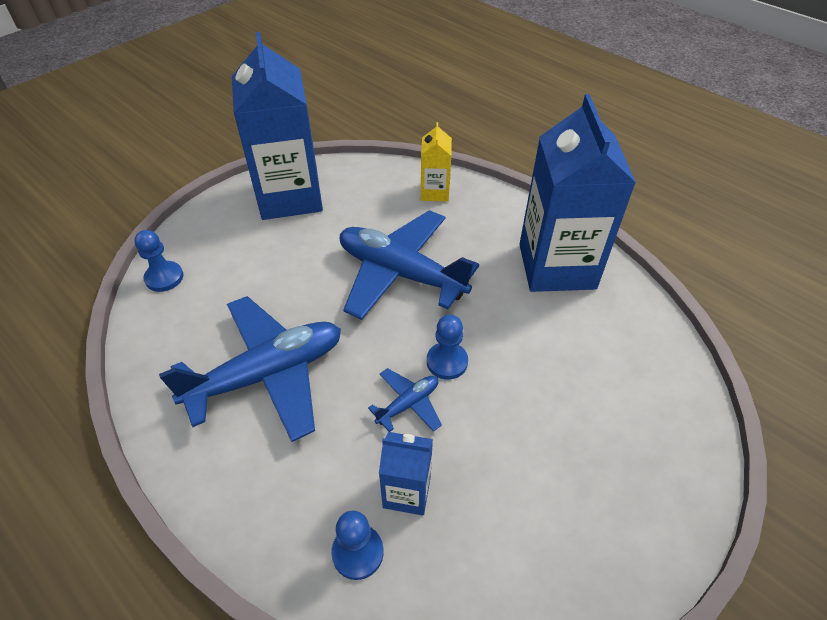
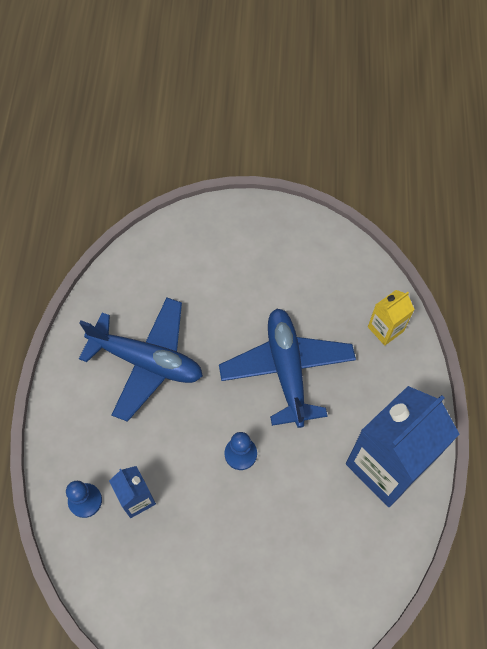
camera: 50 degrees right, 15 degrees up
(164, 277) = (162, 240): blue pawn -> none
(290, 196) = (291, 243): blue carton -> none
(408, 404) = (192, 455): blue plane -> none

